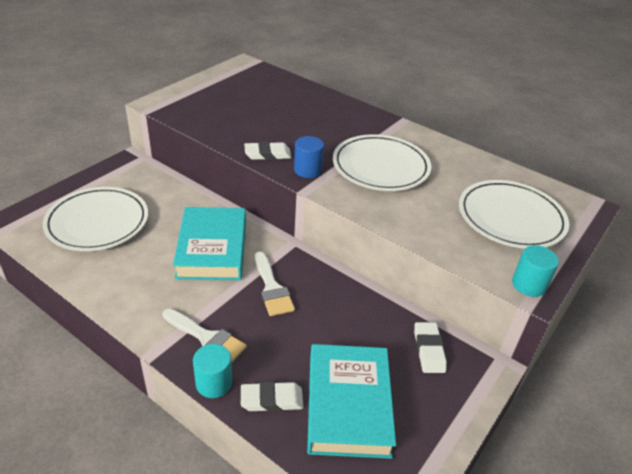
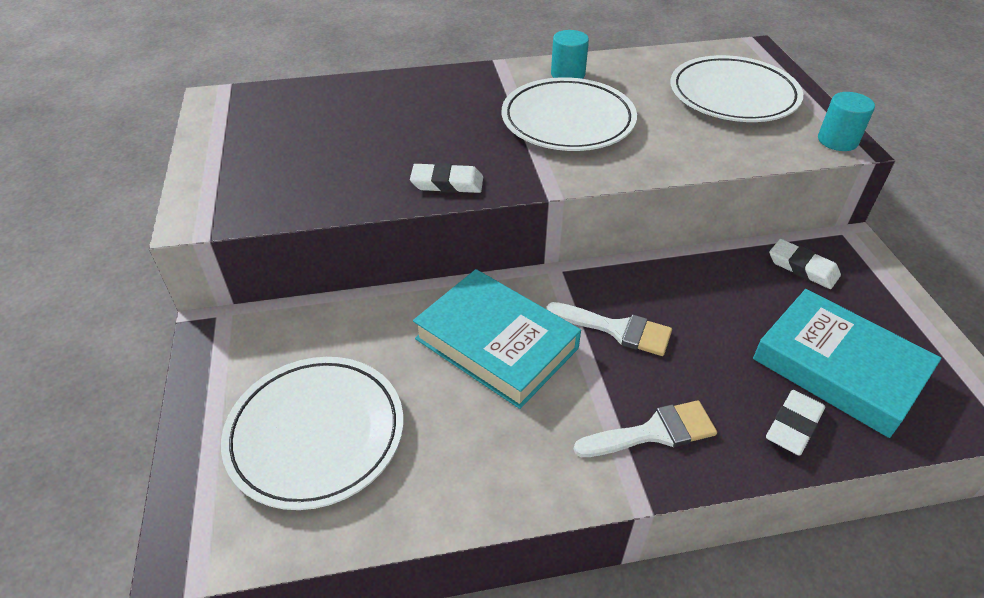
camera: 45 degrees left, 5 degrees up
(214, 383) = (734, 464): turquoise cylinder -> turquoise cylinder (567, 74)
(267, 154) = (447, 183): white eraser -> white eraser turned 60 degrees clockwise
(307, 170) = (515, 171): blue cylinder -> none

